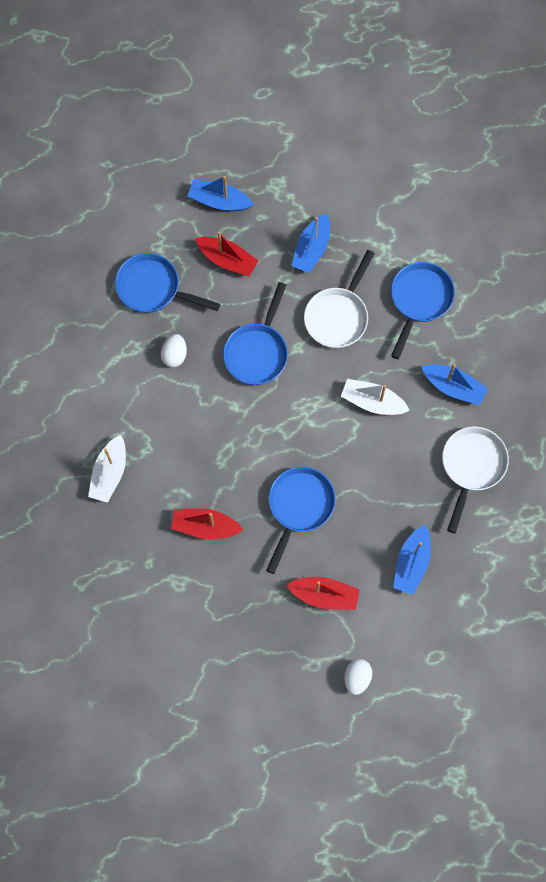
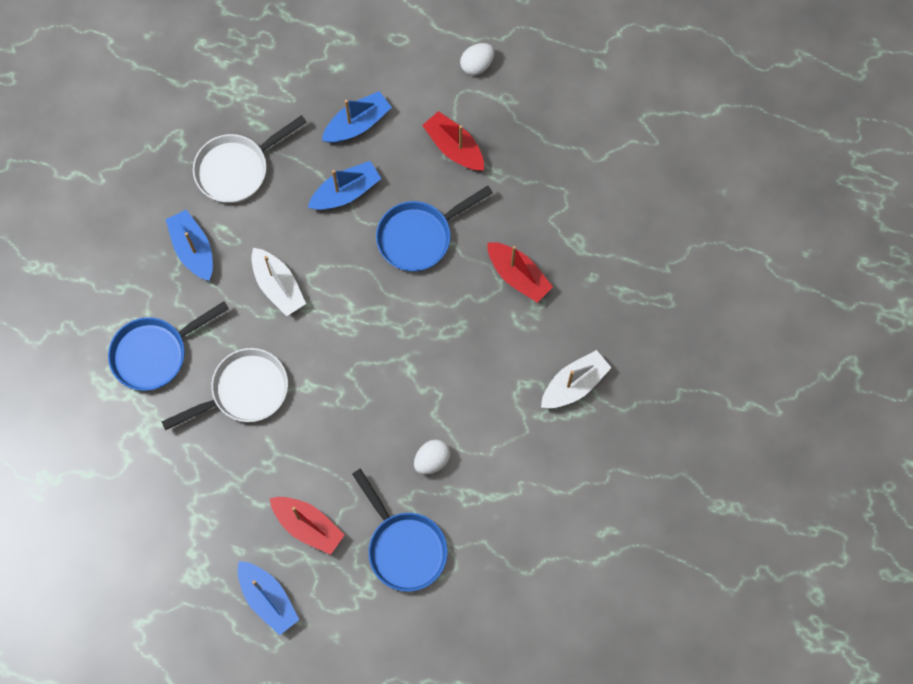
camera: 145 degrees left, 0 degrees up
(227, 260) = (308, 526): red boat -> red boat turned 150 degrees clockwise
(257, 352) = (349, 408): blue pan -> none
(312, 249) = (215, 479): blue boat -> blue boat (346, 192)

